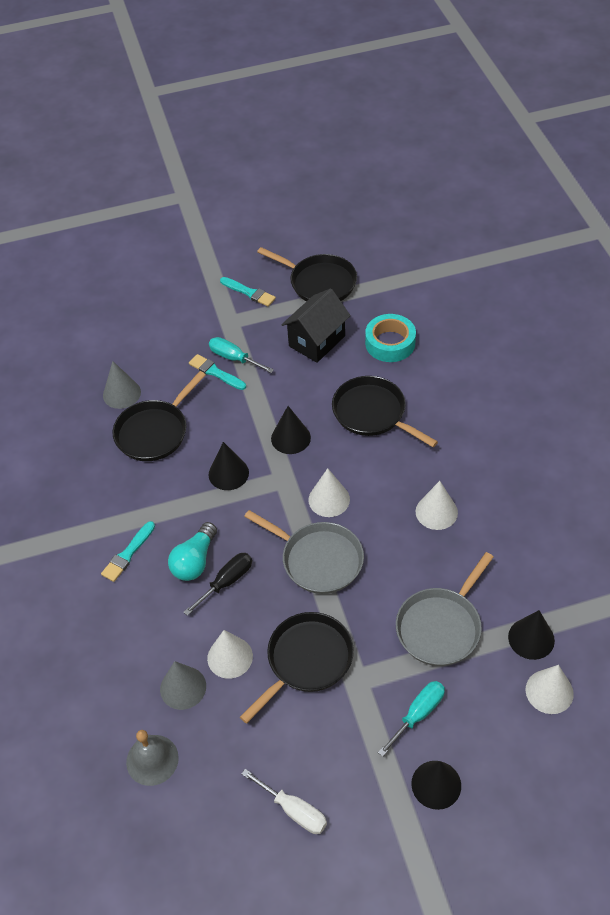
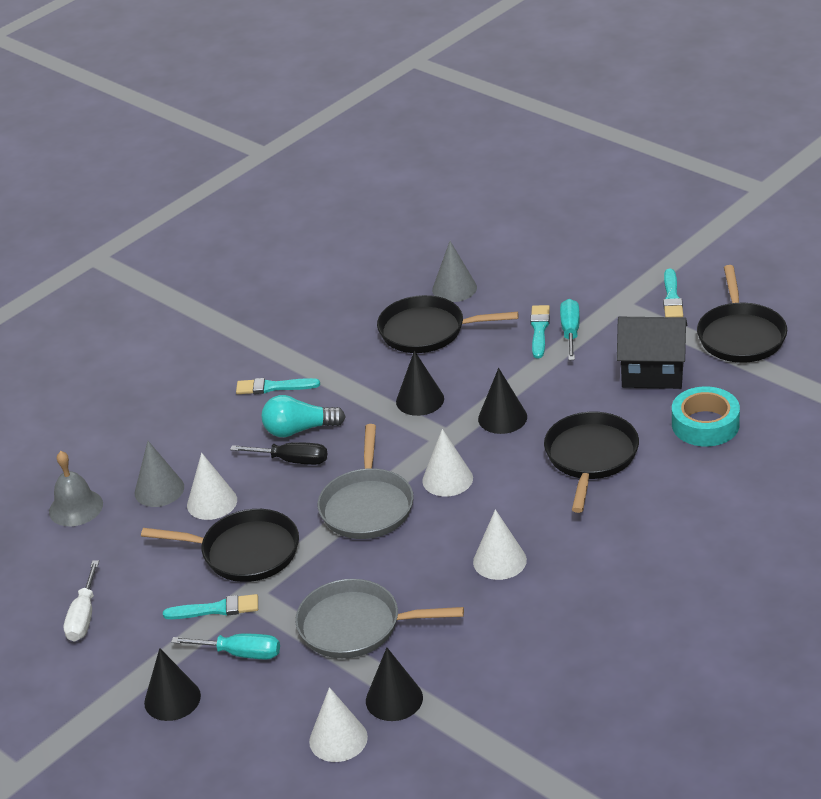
camera: 60 degrees right, 15 degrees down
(356, 709) = (216, 609): none -> turquoise brush

